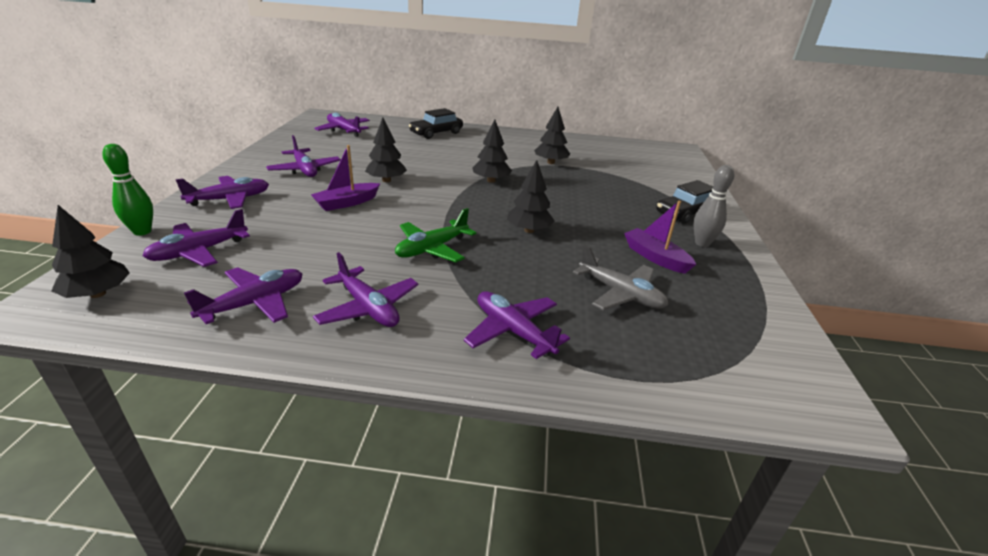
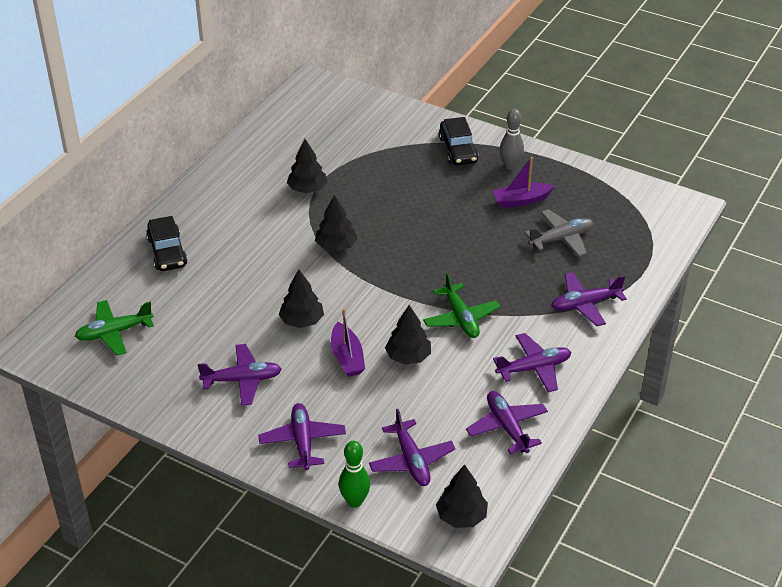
camera: 65 degrees left, 10 degrees up
(344, 130) = (114, 332): purple plane -> green plane
(529, 230) = (451, 253): black tree -> black tree (408, 356)

